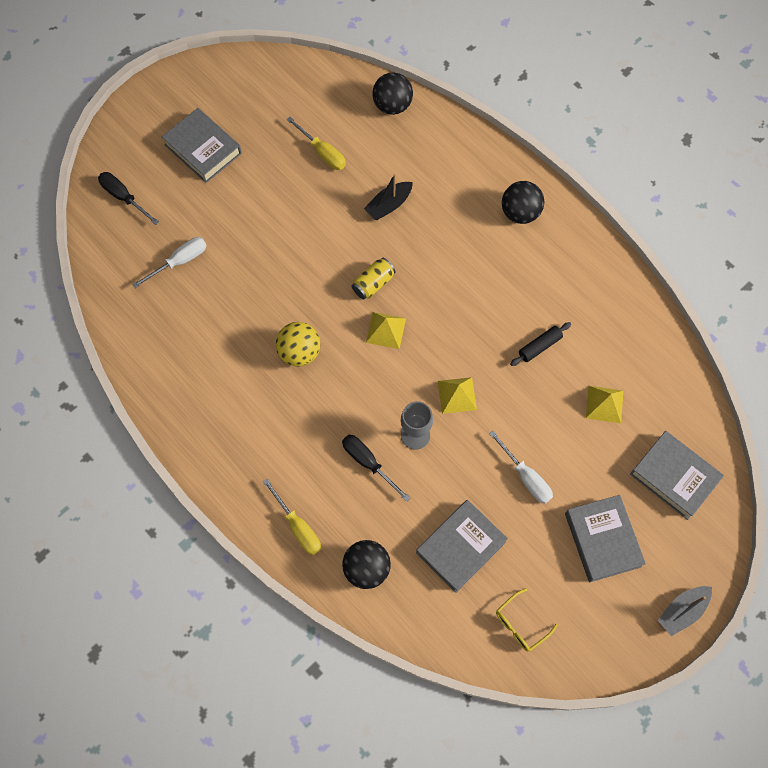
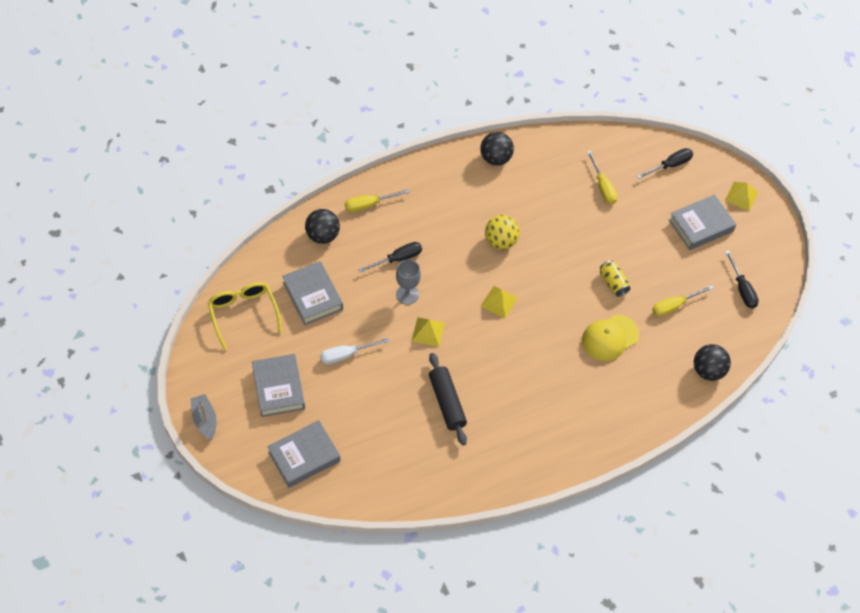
camera: 105 degrees right, 10 degrees down
(179, 261) = (602, 186): white screwdriver -> yellow screwdriver
(276, 94) = (742, 289): none -> black screwdriver
(373, 284) = (542, 305): yellow can -> yellow can (613, 283)
(389, 205) = (610, 338): black boat -> yellow cap
(520, 213) = (572, 432): black ball -> black ball (495, 158)
(521, 624) = (243, 314): yellow glasses -> yellow glasses, size x1.67
(539, 346) = (447, 402): black rolling pin -> black rolling pin, size x1.64
(602, 540) = (278, 388): grey book -> grey book turned 75 degrees clockwise
(604, 404) = (381, 430): yellow pyramid -> yellow pyramid (741, 196)

